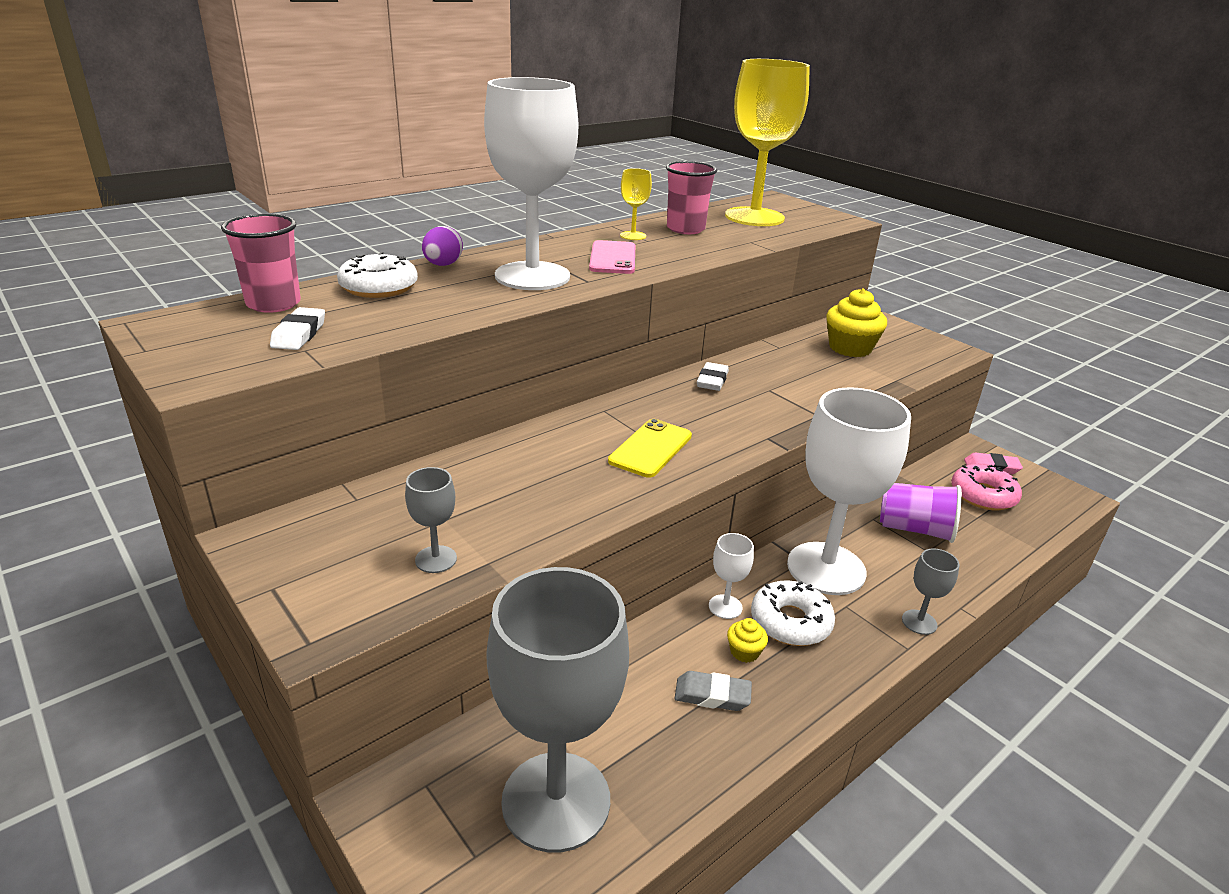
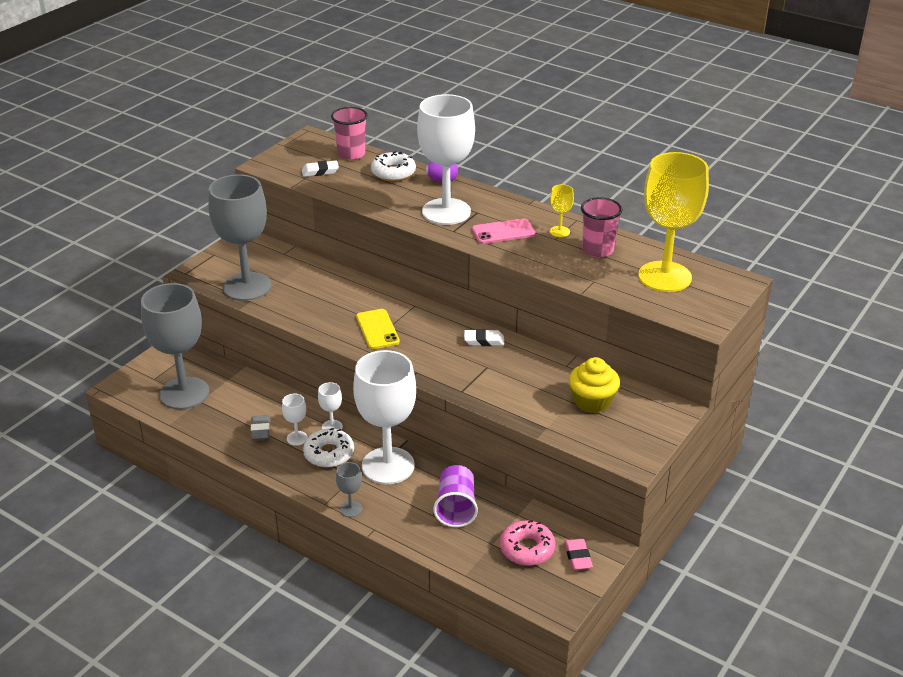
camera: 75 degrees right, 5 degrees up
(436, 559) = (247, 287): grey goblet -> grey goblet, size x2.46
(650, 448) = (377, 329): yellow phone -> yellow phone turned 60 degrees clockwise
(744, 652) = (297, 438): yellow cupcake -> white goblet

